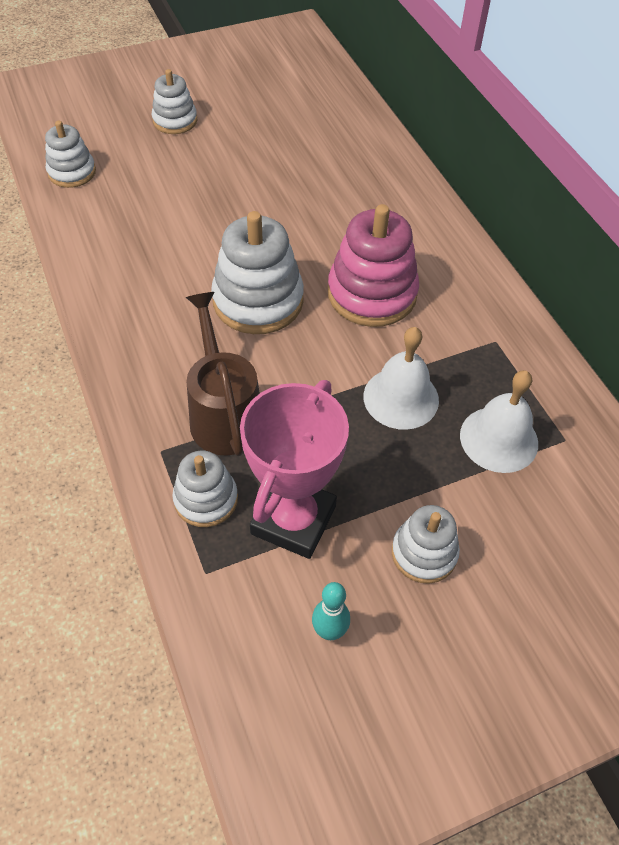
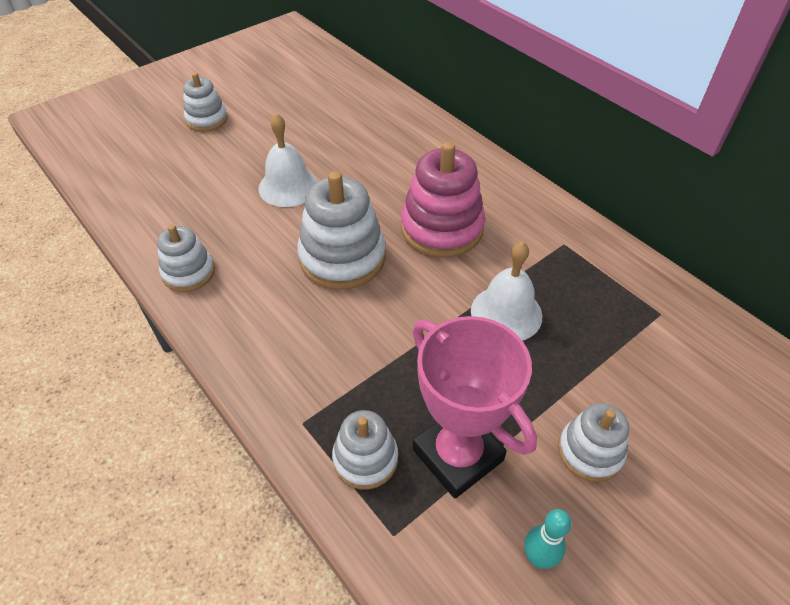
camera: 15 degrees left, 5 degrees down
(72, 172) = (123, 182): white stacking toy -> white stacking toy (188, 272)
(224, 413) = (350, 369): brown watering can -> none
(293, 520) = (458, 455): pink trophy -> pink trophy turned 45 degrees counterclockwise
(499, 439) = (606, 327): white bell -> white bell (288, 186)

